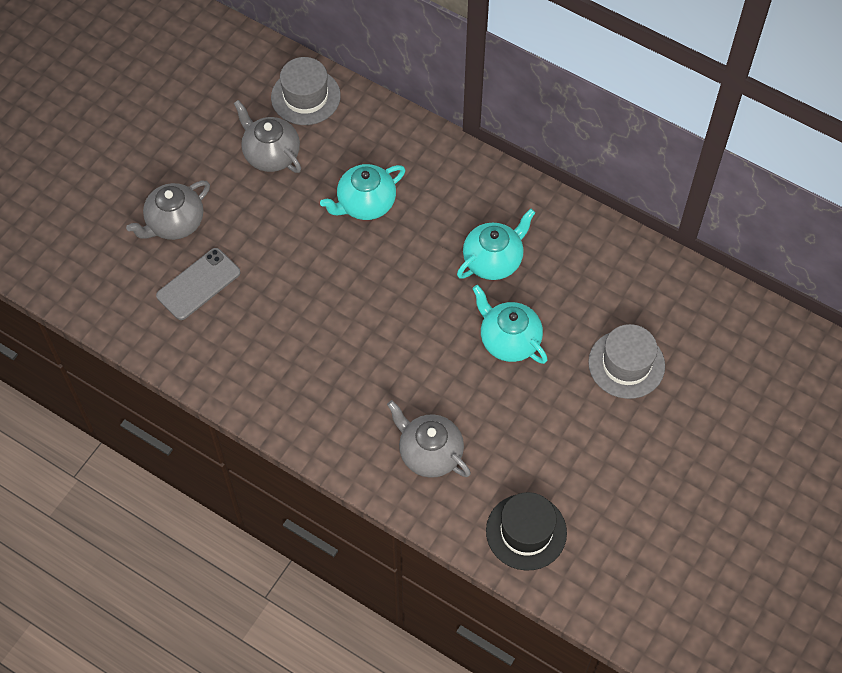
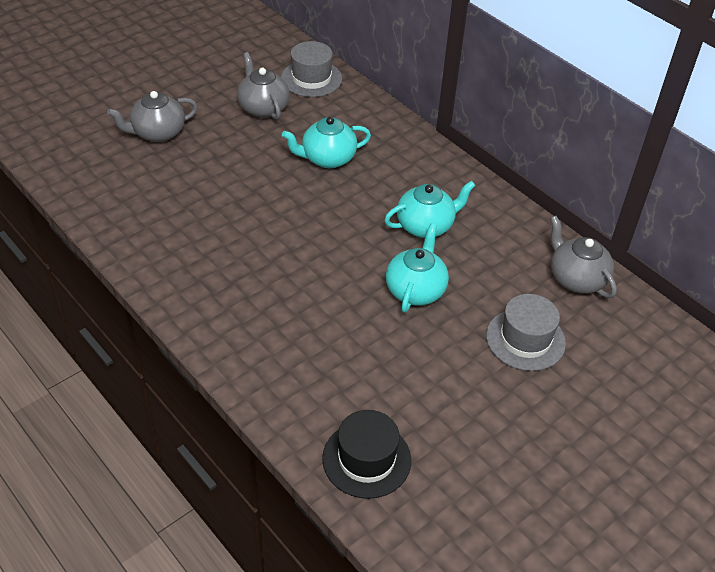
camera: 15 degrees right, 15 degrees down
(198, 284) = (154, 178): grey phone -> none
(429, 453) = (298, 362): grey teapot -> grey teapot (576, 279)
(509, 340) = (415, 290): turquoise teapot -> turquoise teapot turned 45 degrees clockwise

